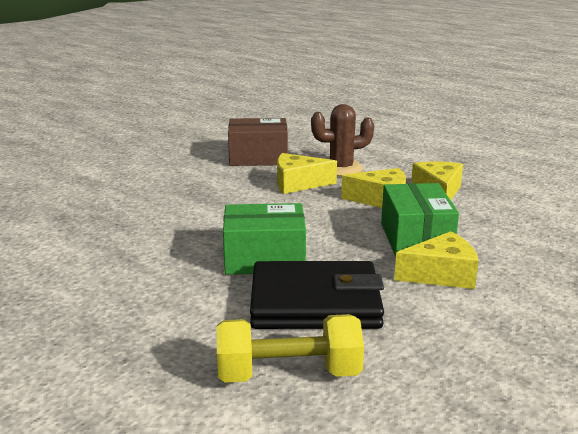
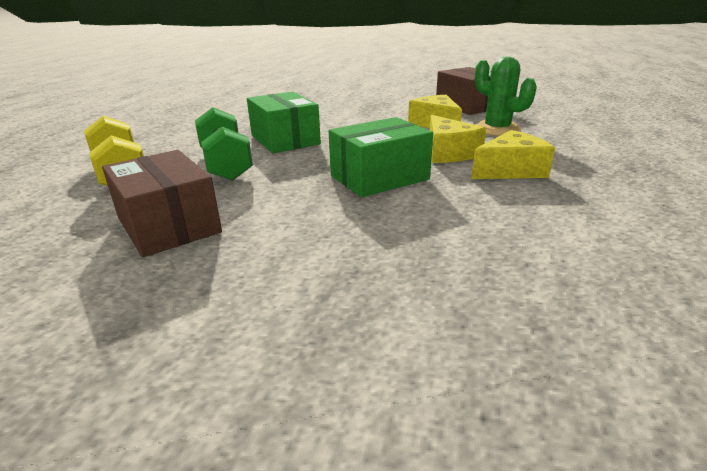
camera: 65 degrees right, 5 degrees up
(315, 302) = (226, 164): black wallet -> green dumbbell
(341, 168) = (497, 129): brown cactus -> green cactus
(441, 275) = (310, 198): yellow cheese -> none
(462, 350) = (168, 225): none -> brown box

